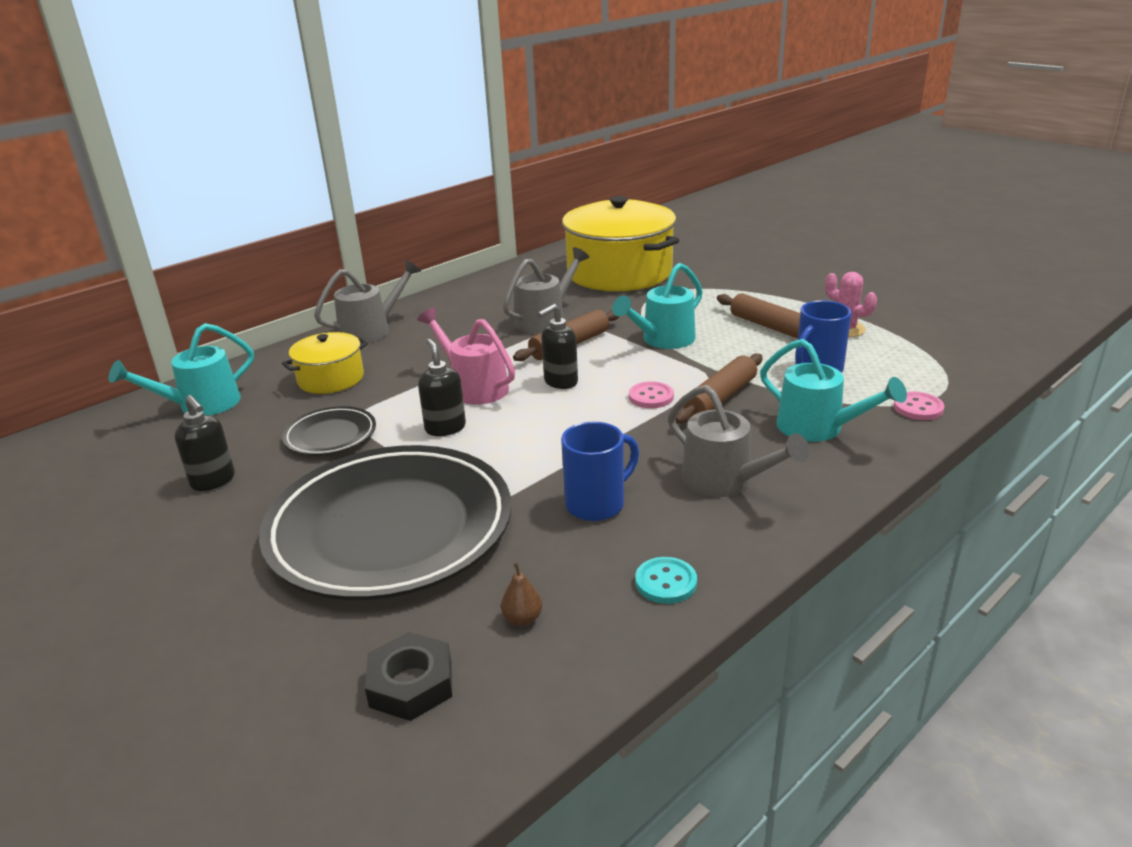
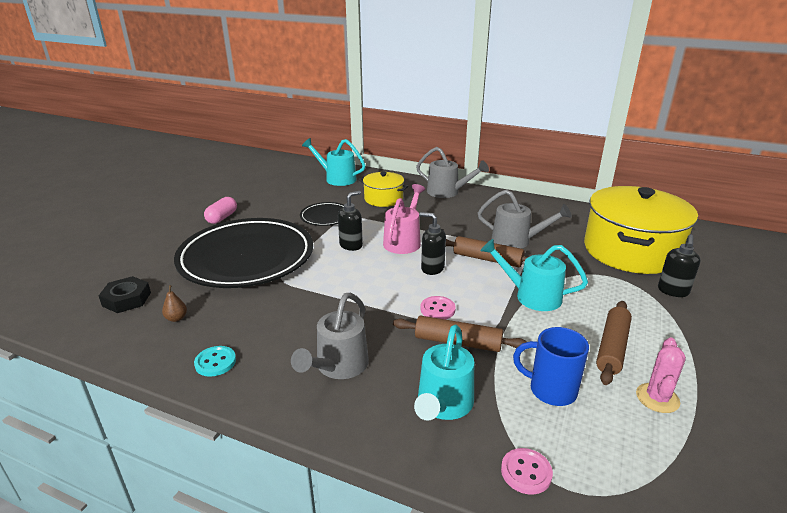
camera: 65 degrees right, 0 degrees up
(201, 545) = (222, 218): none -> pink capsule
(213, 481) = (273, 203): black soap dispenser -> black soap dispenser (673, 291)
(597, 504) = (291, 317): blue mug -> none

